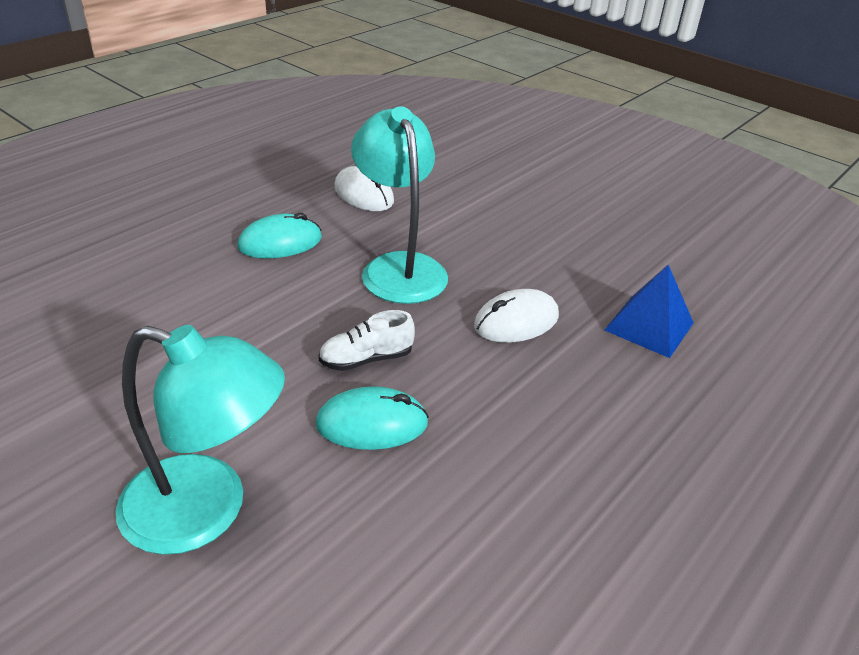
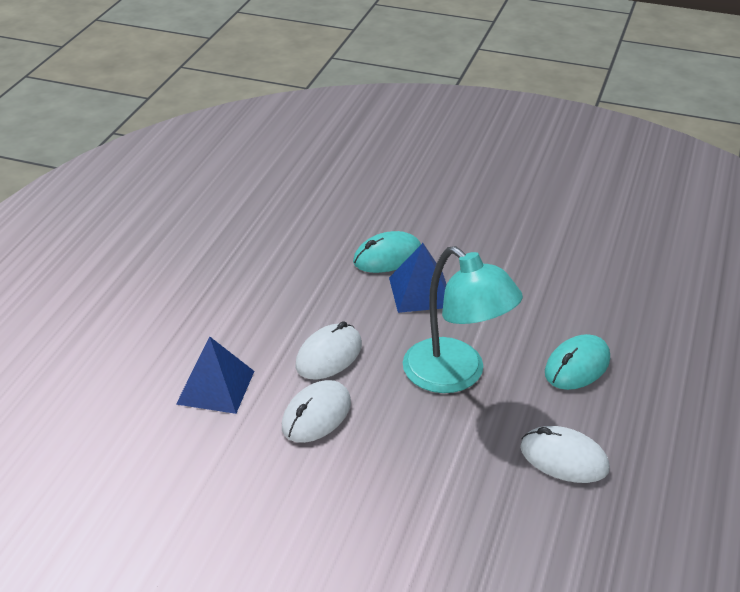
camera: 160 degrees right, 0 degrees up
(206, 510) = (439, 199): turquoise lamp -> none
(366, 359) = (421, 292): white shoe -> blue pyramid
(551, 275) = (316, 415): none -> white mouse

